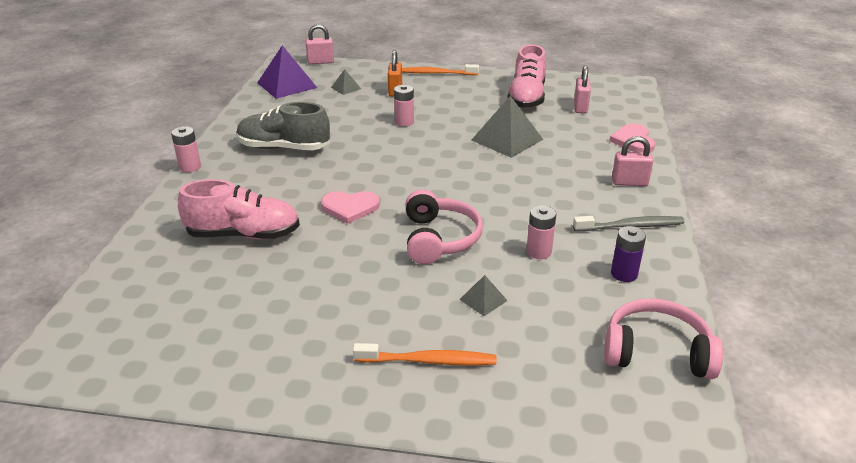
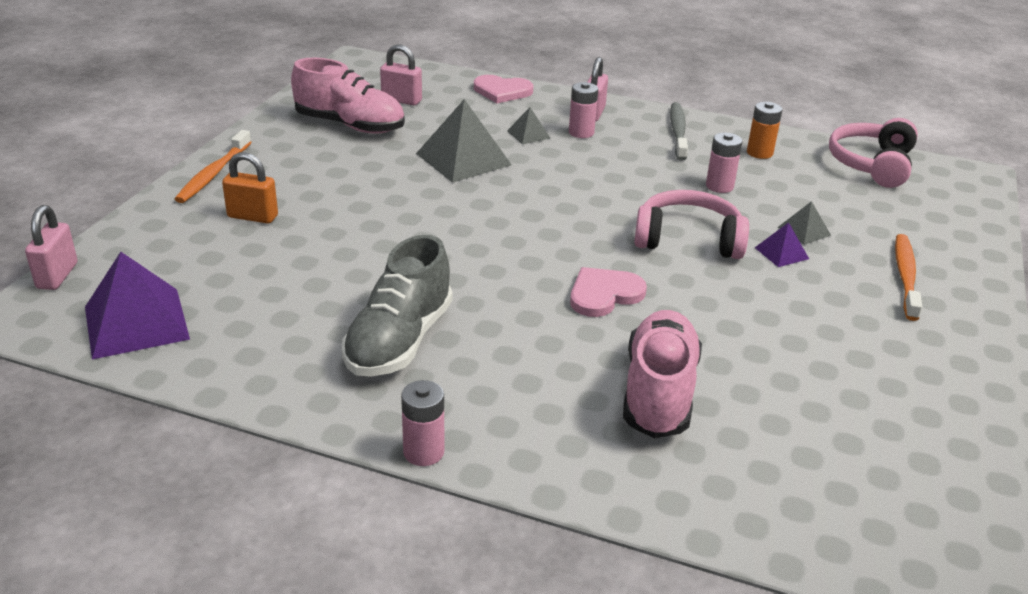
camera: 80 degrees left, 0 degrees up
(346, 88) = (203, 260): grey pyramid -> grey pyramid (528, 134)
(350, 207) = (604, 294): pink heart -> pink heart turned 135 degrees counterclockwise
(404, 122) = (369, 223): pink battery -> pink battery (581, 132)
(439, 286) = (781, 253): none -> purple pyramid
(624, 274) = (759, 153): purple battery -> orange battery

